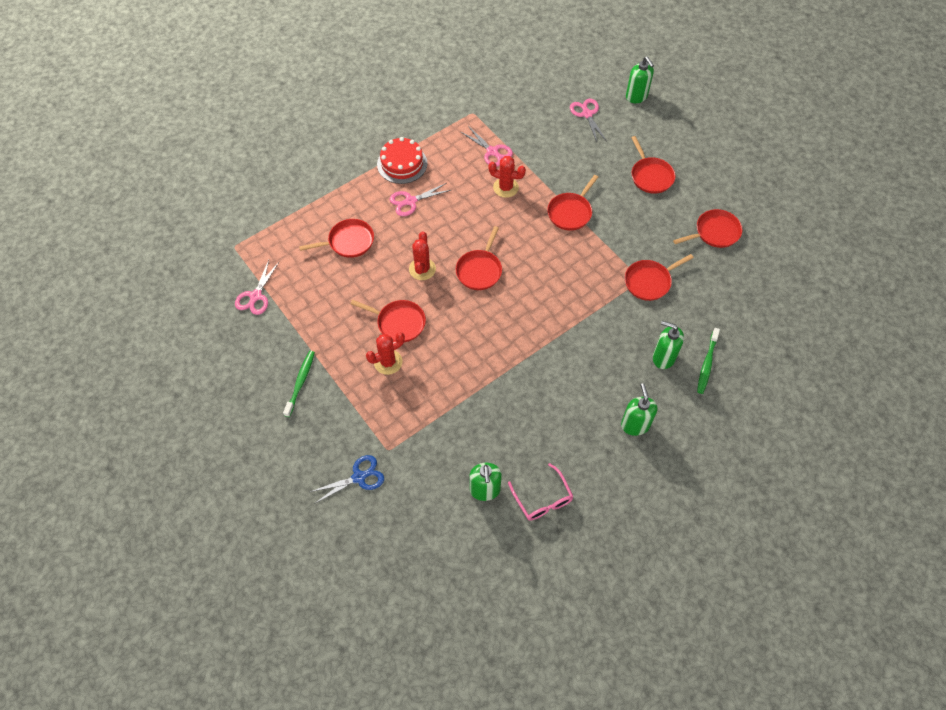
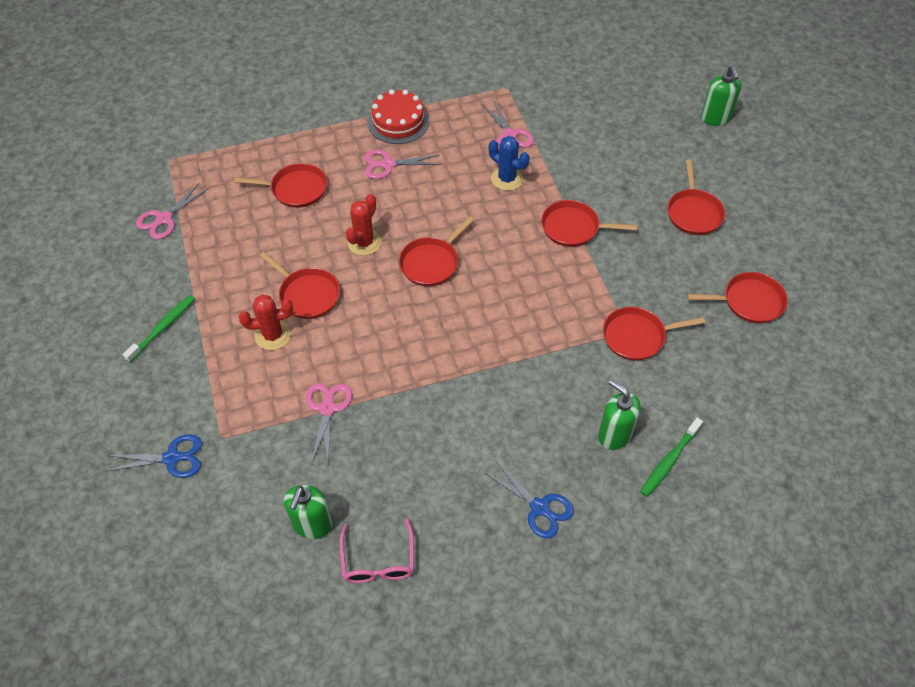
camera: 20 degrees right, 5 degrees down
(505, 187) = (507, 179): red cactus -> blue cactus
(570, 212) = (573, 228): red pan -> red pan turned 45 degrees clockwise
(587, 114) = (644, 123): pink scissors -> pink scissors (327, 409)
(635, 425) = (539, 507): green soap dispenser -> blue scissors

